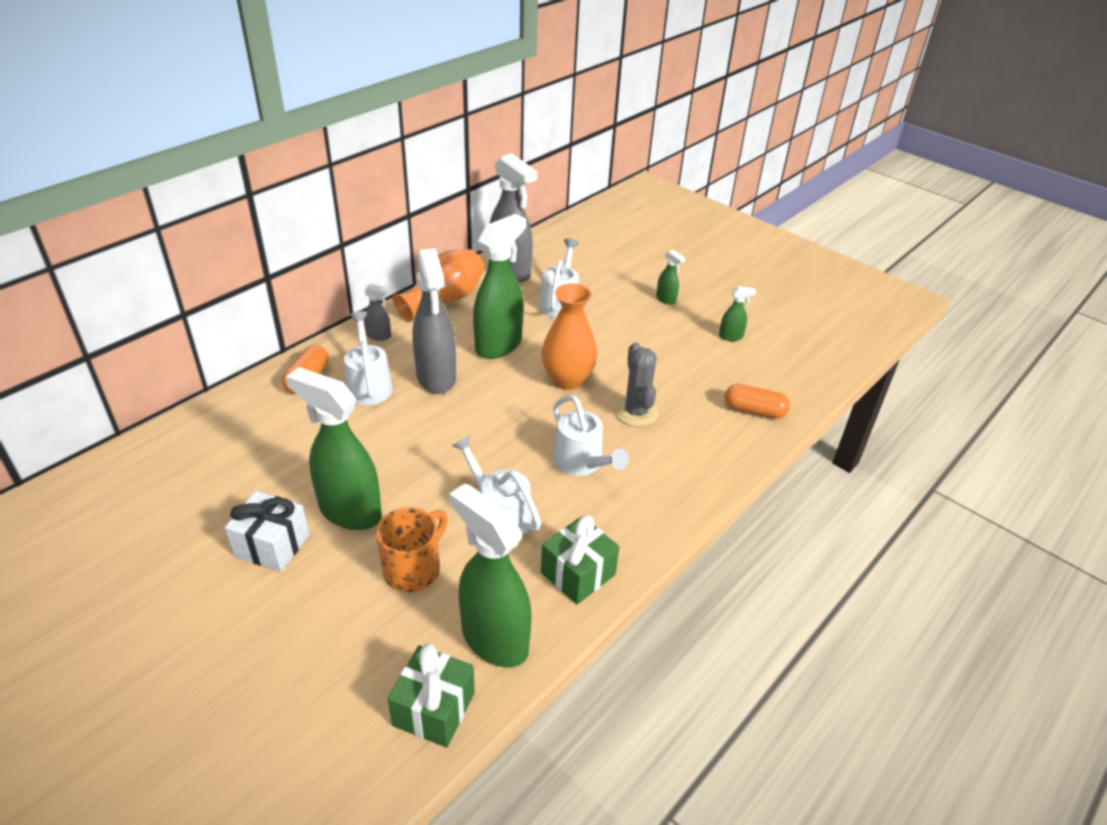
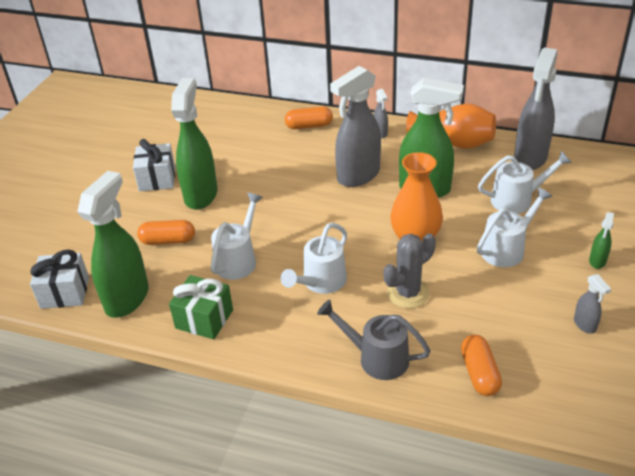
camera: 70 degrees right, 0 degrees up
(368, 384) = (325, 151): white watering can -> white watering can (507, 248)
(413, 569) = (168, 241): orange mug -> orange capsule
(434, 709) = (65, 292): green gift -> white gift
(706, 463) = (376, 358): none -> grey watering can
(731, 337) = (585, 325): green spray bottle -> grey spray bottle

